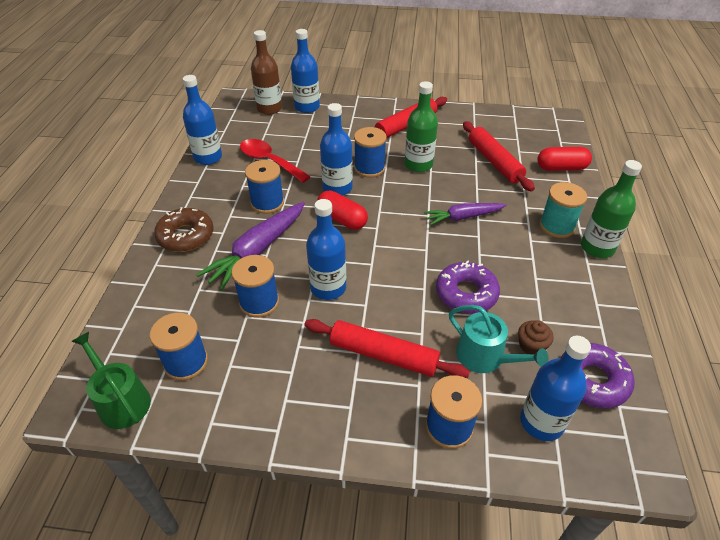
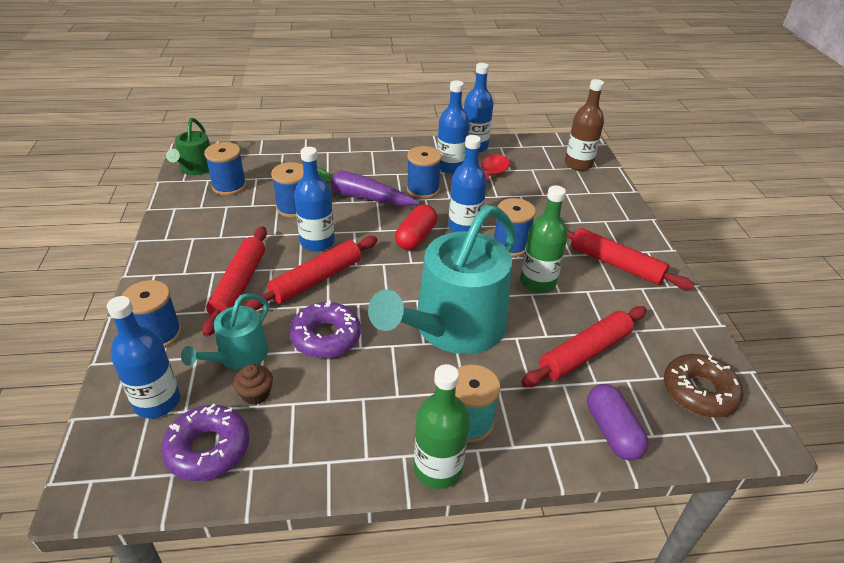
camera: 75 degrees right, 5 degrees down
(121, 400) = (195, 168): green watering can -> green watering can turned 150 degrees clockwise
(186, 236) = (364, 158): brown donut -> brown donut (699, 392)
(307, 107) = (600, 186): blue bottle -> blue bottle (450, 167)
(387, 293) = (316, 280): none -> red rolling pin
(463, 217) = (453, 327): purple carrot -> turquoise watering can
(561, 168) = (612, 431): red capsule -> purple capsule

